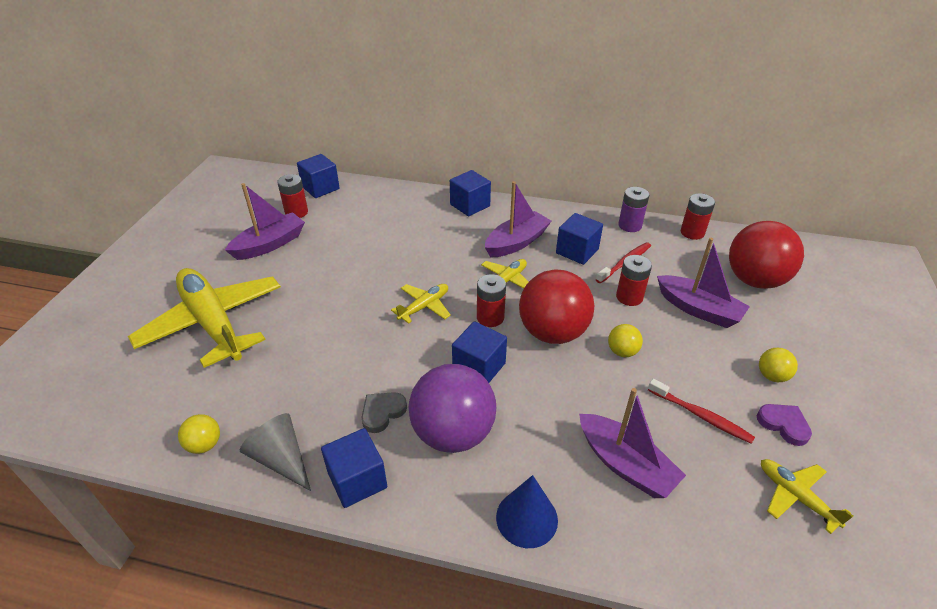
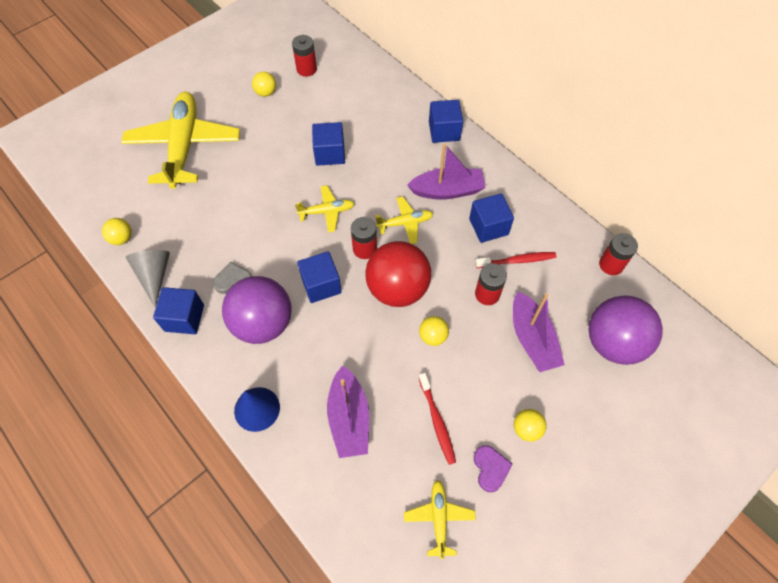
camera: 35 degrees right, 20 degrees up
(270, 244) = (266, 93): purple boat -> yellow ball
(320, 188) = (342, 51): blue cube -> blue cube (330, 153)
(630, 225) = (561, 226): purple battery -> none
(754, 280) = (613, 343): red ball -> purple ball

